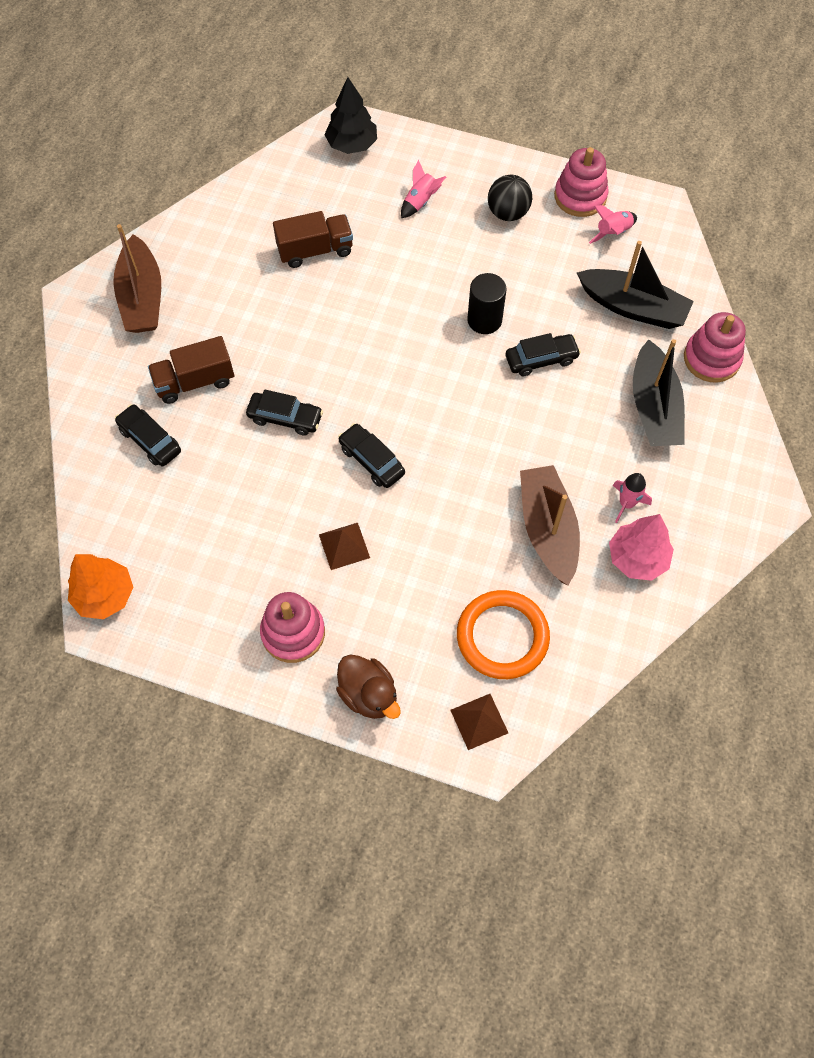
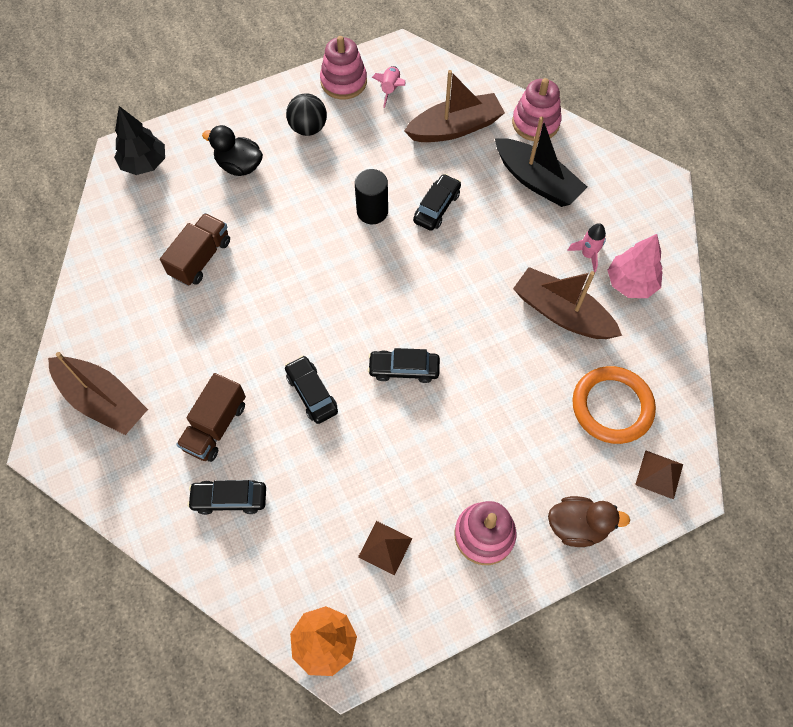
camera: 45 degrees left, 0 degrees up
(285, 418) = (312, 393): black car -> black car turned 90 degrees counterclockwise
(344, 546) = (451, 443): brown pyramid -> brown pyramid (385, 547)
(420, 201) = (239, 166): pink rocket -> black duck
(633, 307) = (455, 128): black boat -> brown boat

